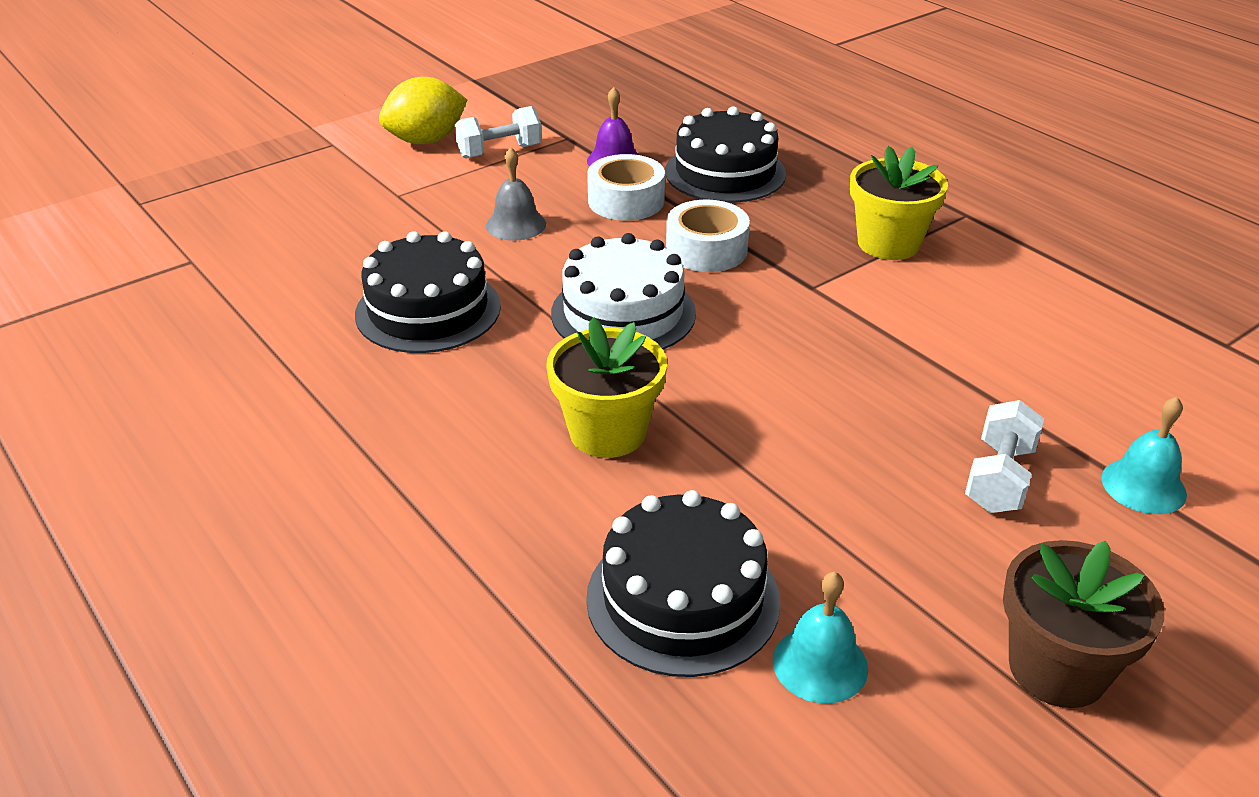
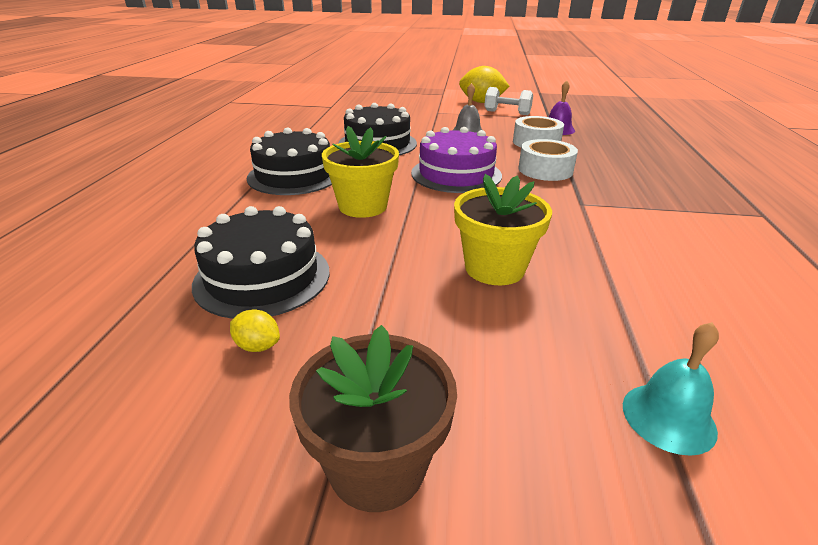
camera: 45 degrees right, 5 degrees down
(623, 313) = (456, 174): white cake -> purple cake
(725, 172) = (613, 149): black cake -> black cake (294, 176)
(820, 664) = (257, 346): turquoise bell -> yellow lemon
(888, 243) = (672, 206): yellow flower pot -> yellow flower pot (494, 268)
(999, 478) = (542, 339): white dumbbell -> none

